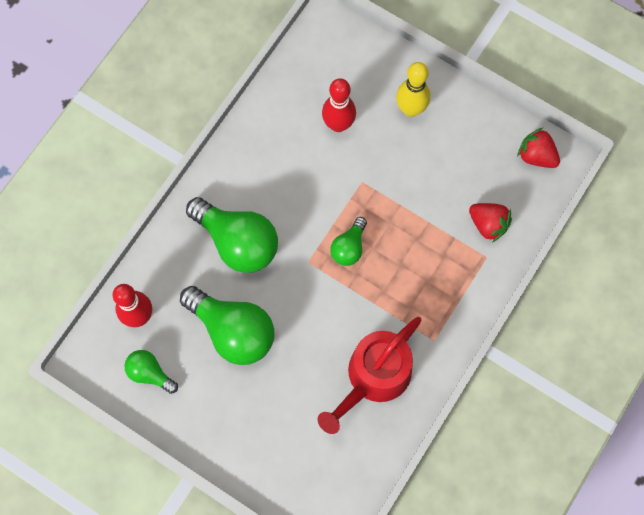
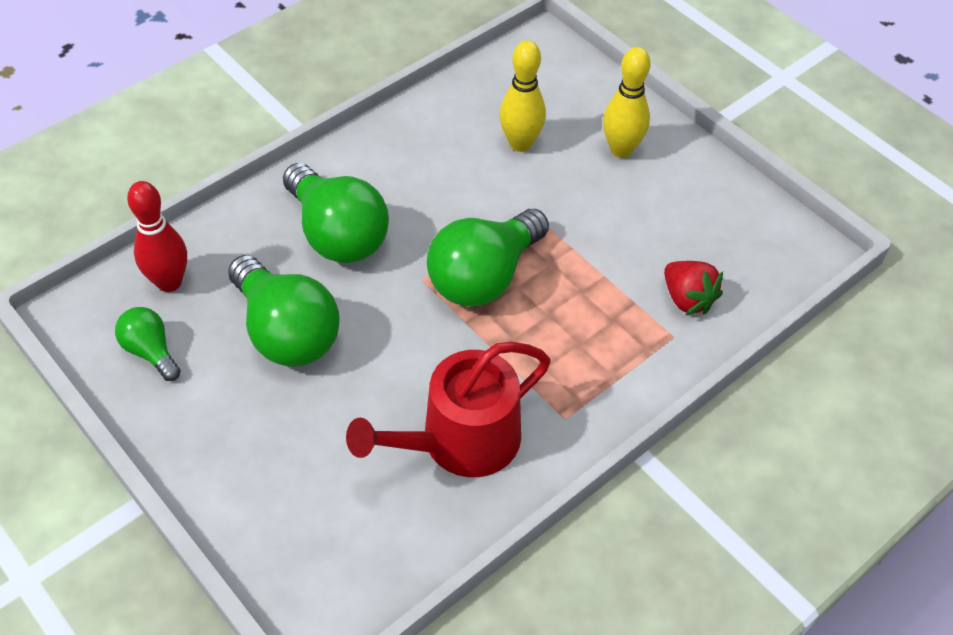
camera: 15 degrees right, 20 degrees down
(338, 124) = (520, 143): red bowling pin -> yellow bowling pin
(349, 247) = (484, 277): green light bulb -> green light bulb, size x1.90
(536, 156) = (778, 238): red strawberry -> none

